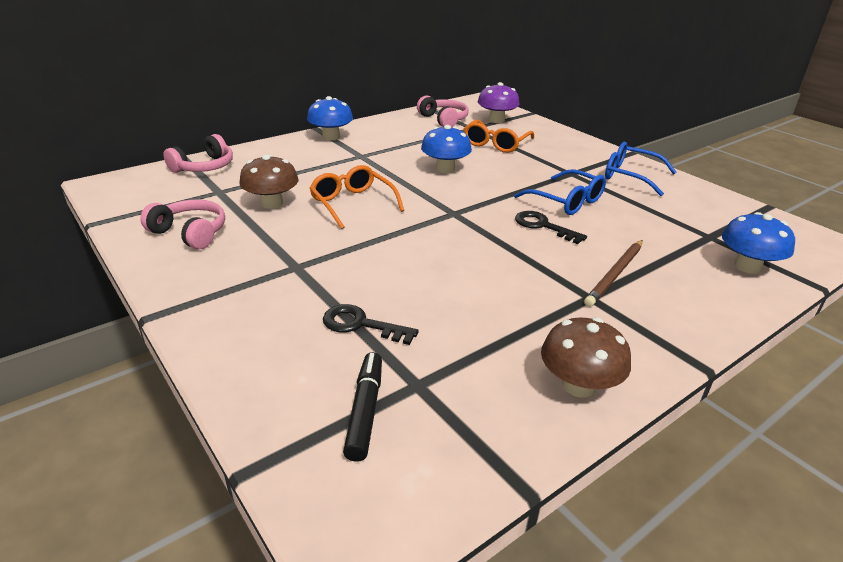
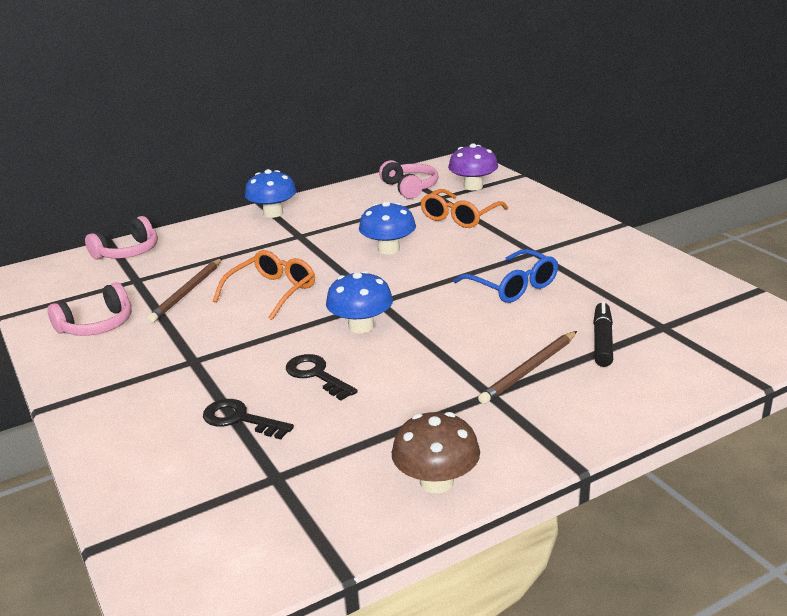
camera: 10 degrees right, 5 degrees down
(190, 233) = (97, 325): pink headphones -> pink headphones turned 105 degrees clockwise
(272, 203) = (187, 292): brown mushroom -> brown pencil
(352, 204) = (272, 292): orange glasses -> orange glasses turned 60 degrees clockwise
(365, 411) = (218, 499): black marker -> black marker (602, 341)
(543, 226) = (472, 316): black key -> black key (316, 375)
(630, 176) = (604, 254): blue glasses -> none
(747, 266) = (688, 361): blue mushroom -> blue mushroom (361, 326)

